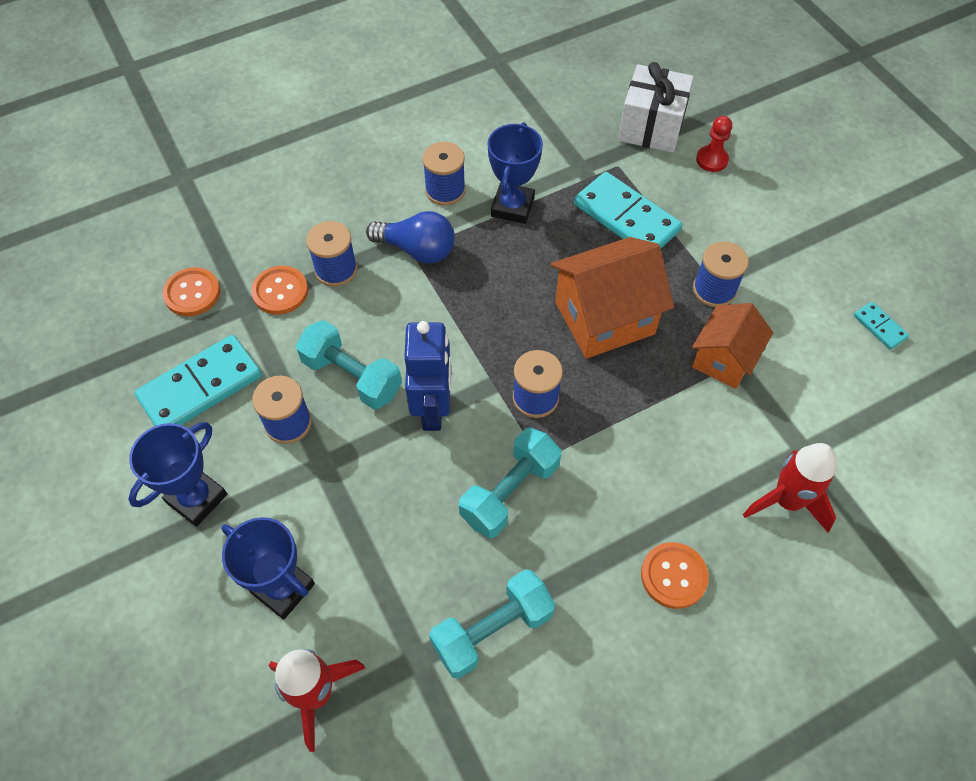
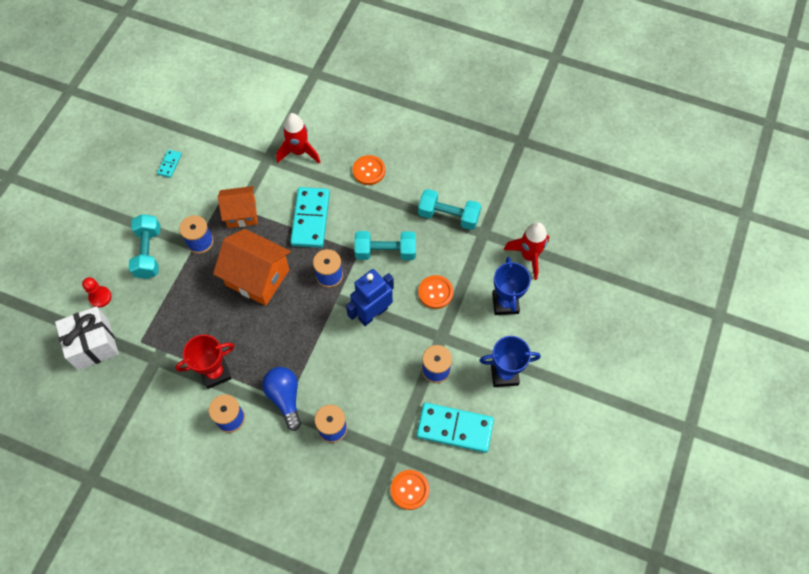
camera: 130 degrees left, 5 degrees up
(280, 291) = (369, 444): orange button -> orange button (435, 292)
(352, 376) = (387, 363): turquoise dumbbell -> turquoise dumbbell (148, 253)
(512, 207) = (215, 373): blue trophy -> red trophy
(626, 218) = (179, 311): turquoise domino -> turquoise domino (311, 219)

